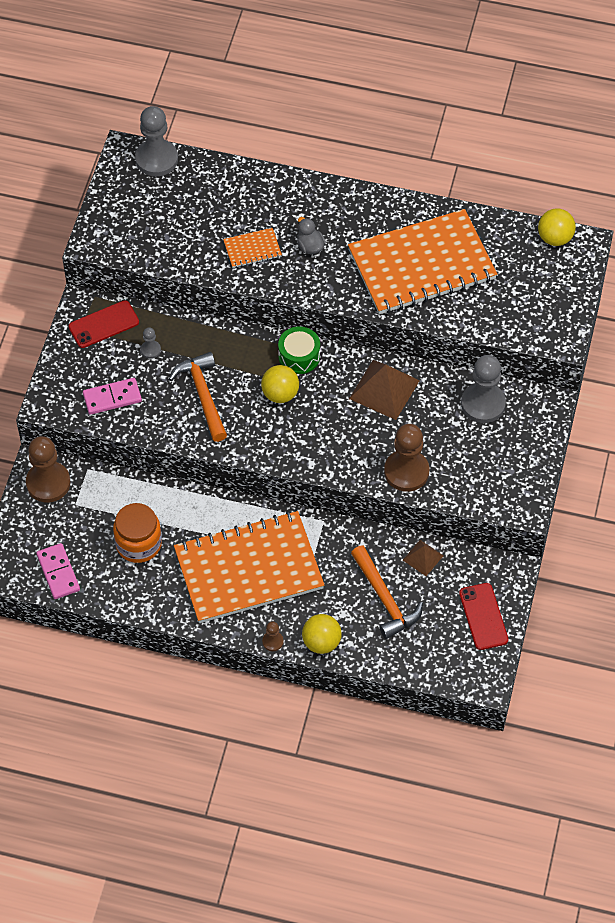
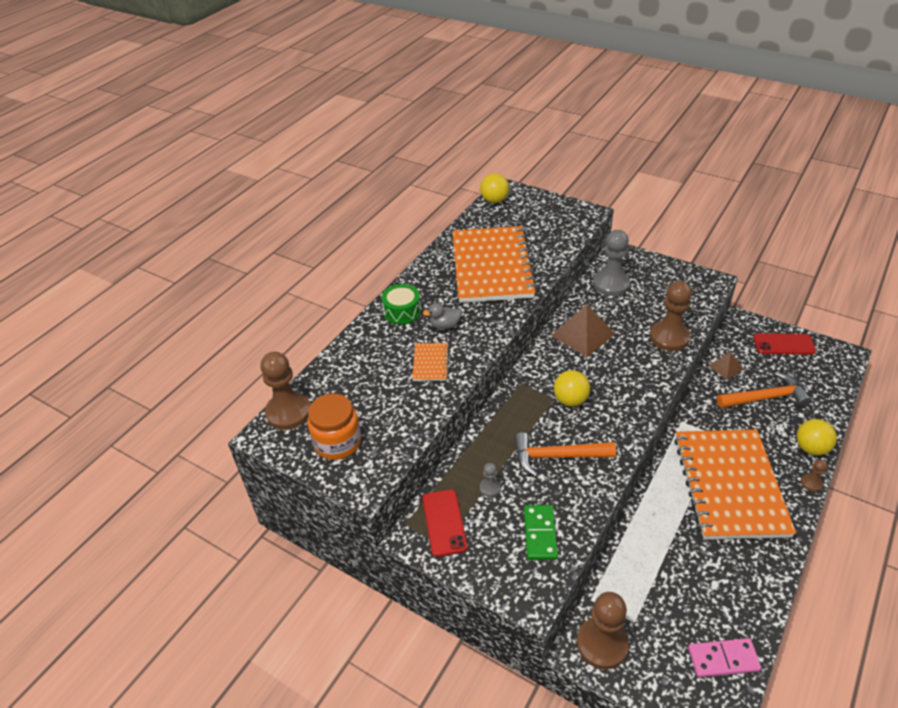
camera: 70 degrees left, 15 degrees down
(112, 398) = (540, 534): pink domino -> green domino
(138, 544) = (692, 571): orange jar -> orange jar (337, 442)
(156, 159) = (288, 412): grey pawn -> brown pawn
(299, 356) = (533, 380): green drum -> green drum (402, 312)

